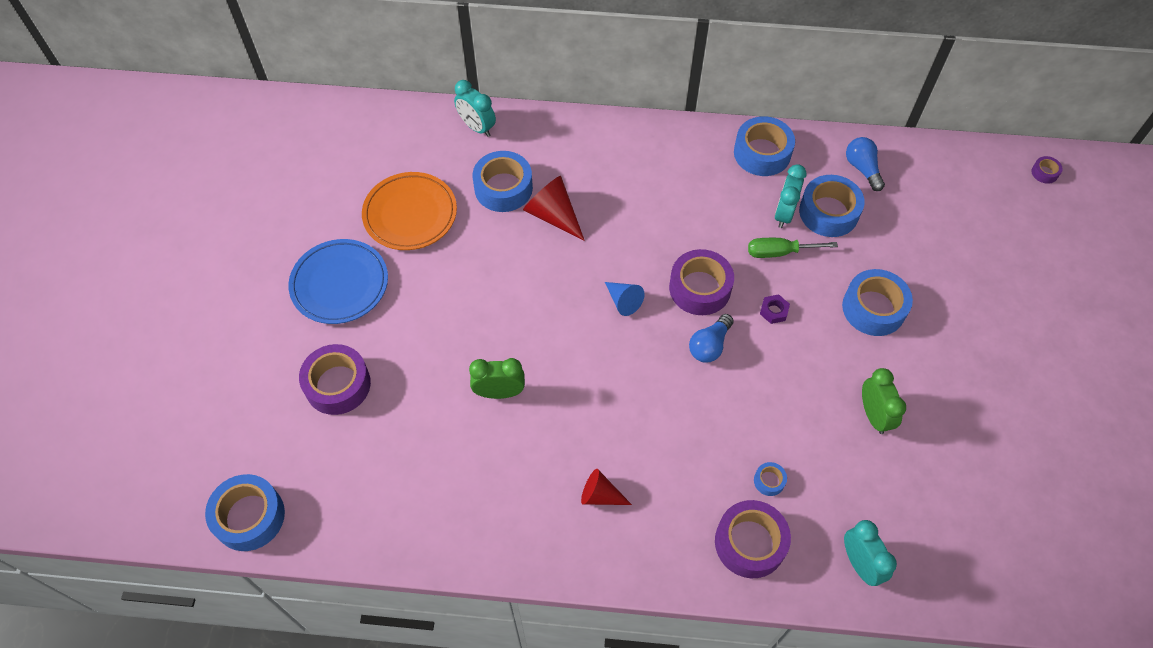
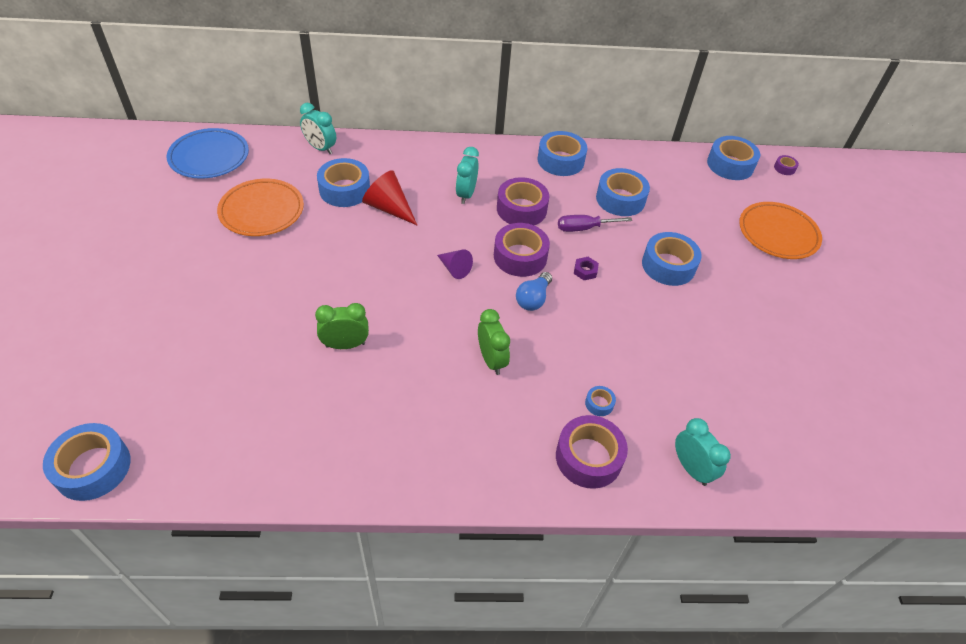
camera: 10 degrees left, 10 degrees down
(337, 384) = (190, 346): purple tape -> purple tape (521, 209)
(340, 284) = (195, 266): blue plate -> blue plate (209, 157)
(600, 495) = (445, 426): red cone -> none
(623, 301) = (454, 269): blue cone -> purple cone
(779, 252) = (584, 228): green screwdriver -> purple screwdriver
(784, 214) = (584, 201): turquoise clock -> turquoise clock (466, 194)
(862, 169) = (642, 169): blue light bulb -> none
(873, 415) = (682, 346): green clock -> green clock (491, 360)
(975, 165) = (730, 165): none -> blue tape
(1016, 269) = (778, 234): none -> orange plate

